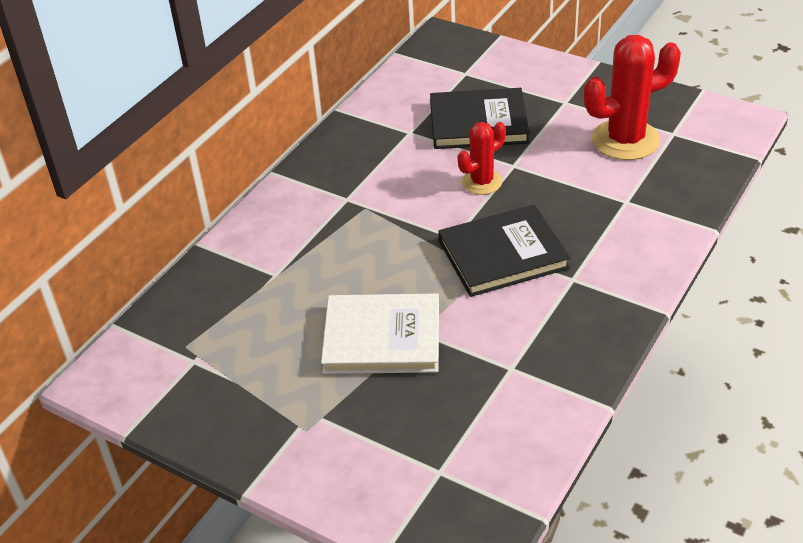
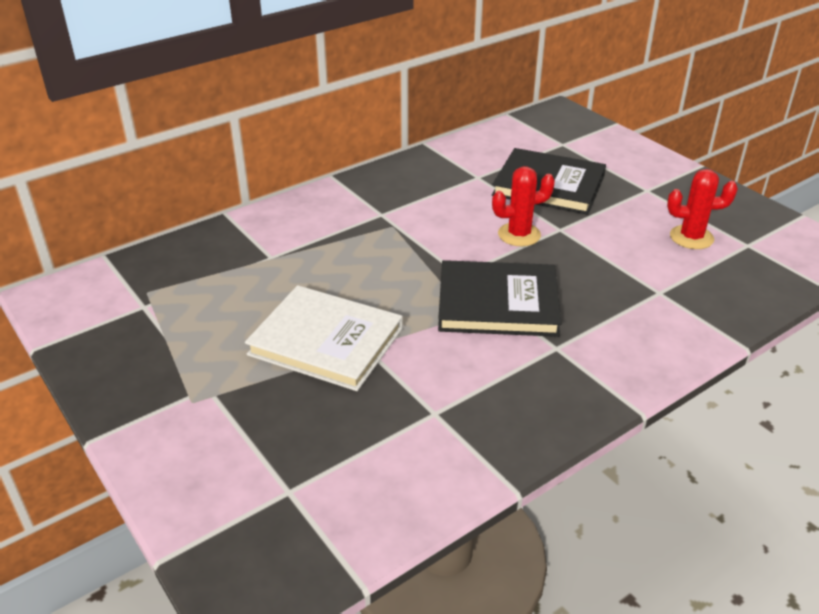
camera: 20 degrees right, 5 degrees down
(625, 140) = (691, 237): red cactus -> red cactus, size x0.58

